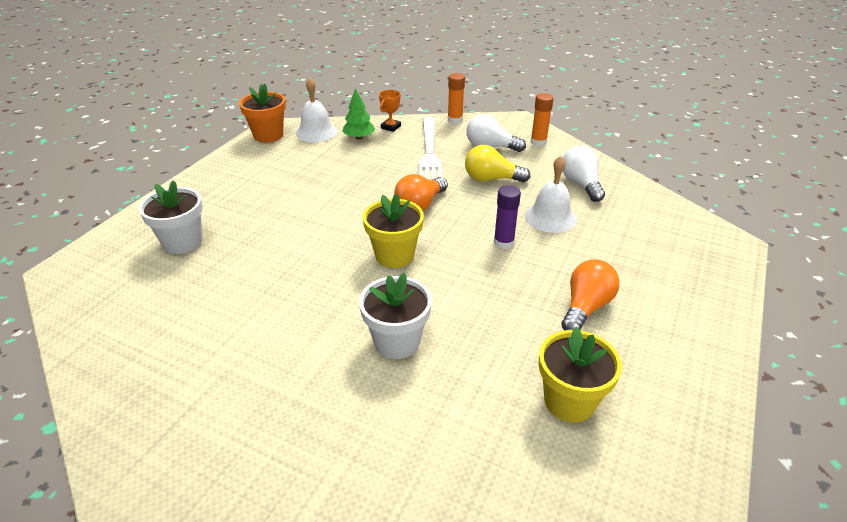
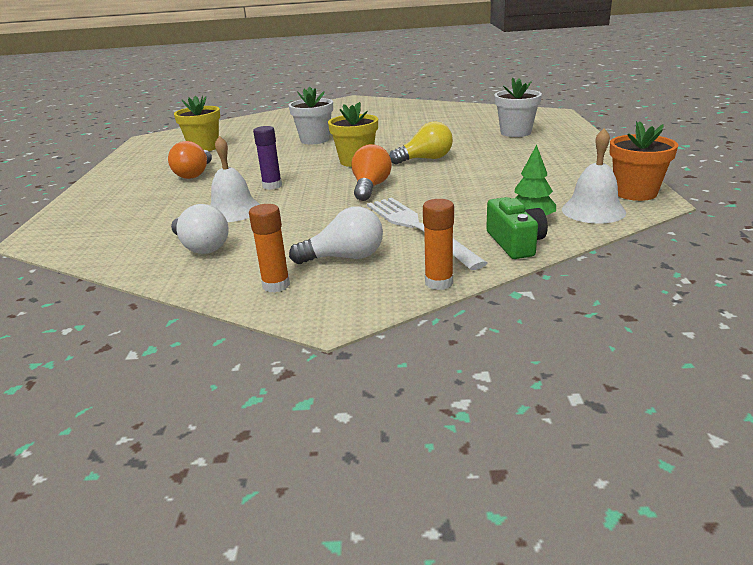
camera: 155 degrees right, 10 degrees down
(390, 127) = (515, 243): orange trophy -> green camera
(491, 179) = (316, 224): yellow light bulb -> yellow light bulb (425, 159)

